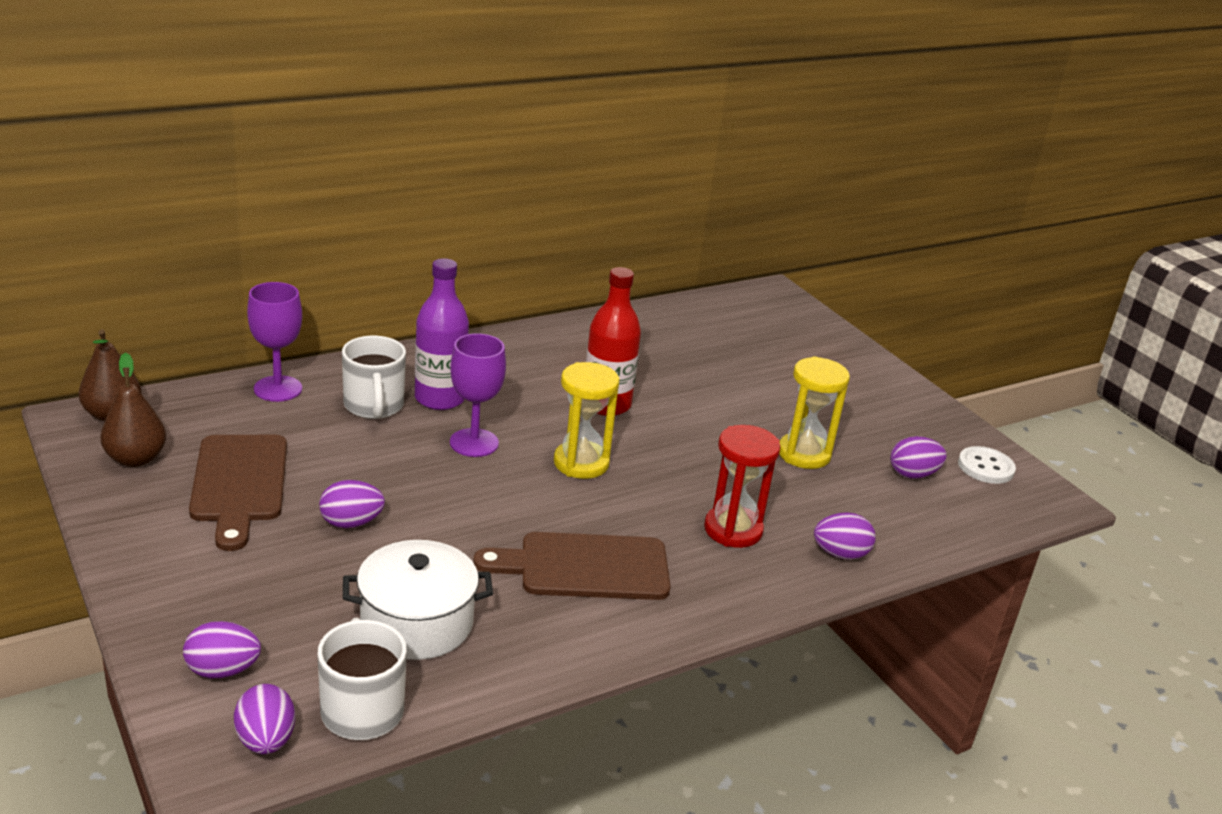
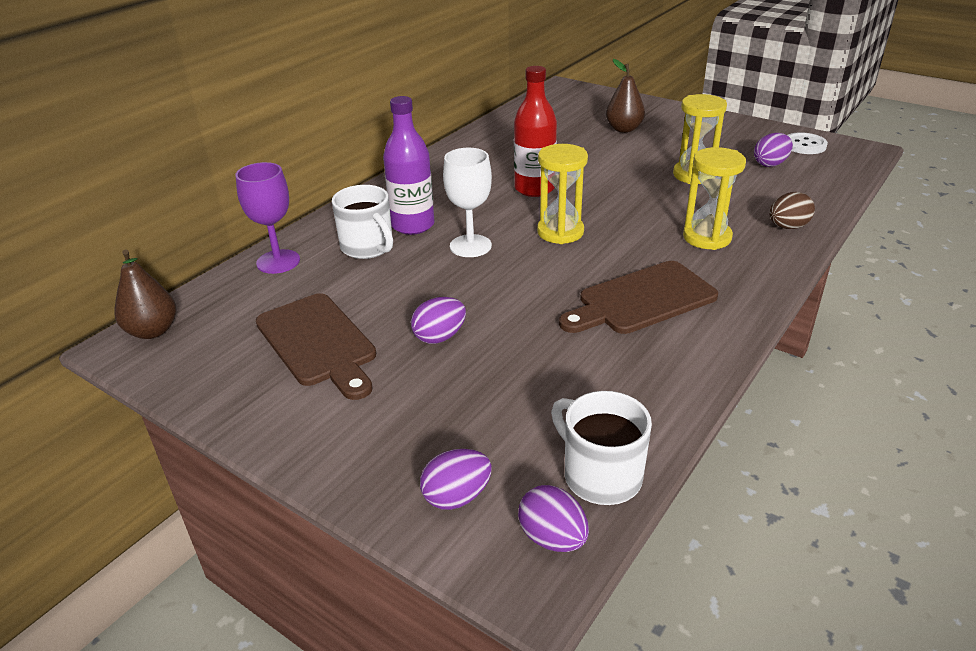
camera: 20 degrees left, 5 degrees up
(136, 459) = (208, 358): brown pear -> brown pear (624, 129)
(417, 623) = (569, 390): white pot -> none
(474, 443) = (470, 246): purple goblet -> white goblet
(733, 530) = (707, 237): red hourglass -> yellow hourglass
(840, 554) = (787, 227): purple egg -> brown egg

